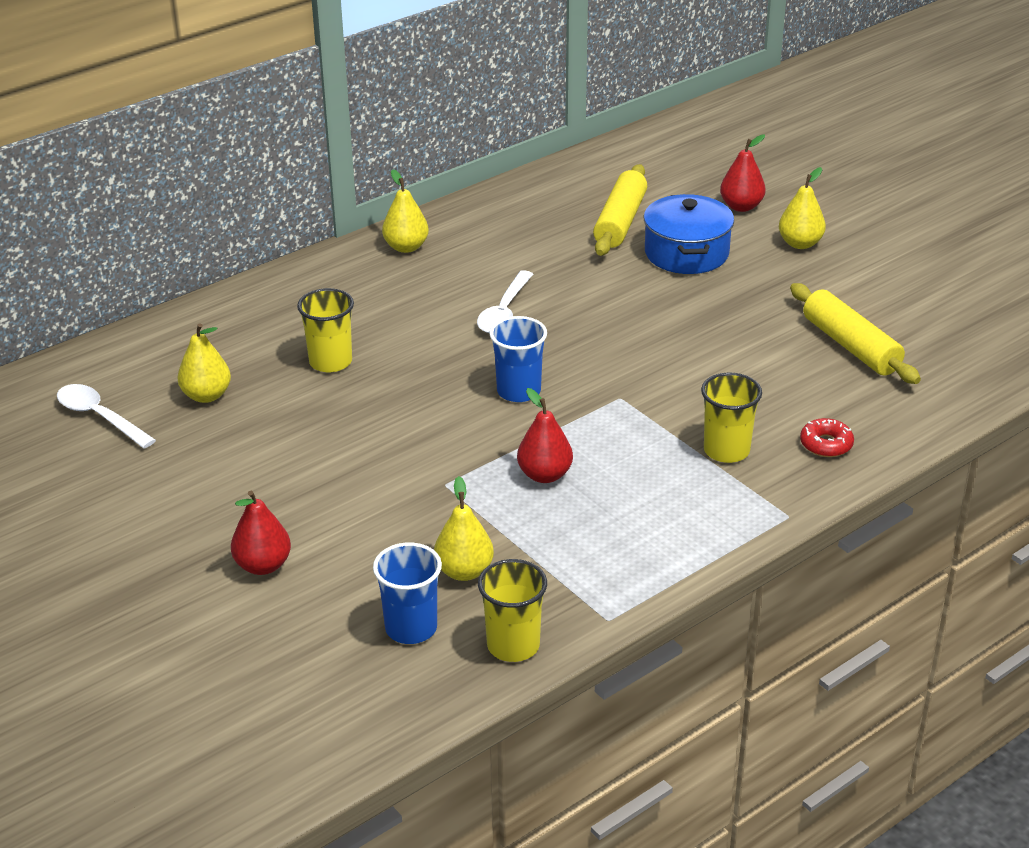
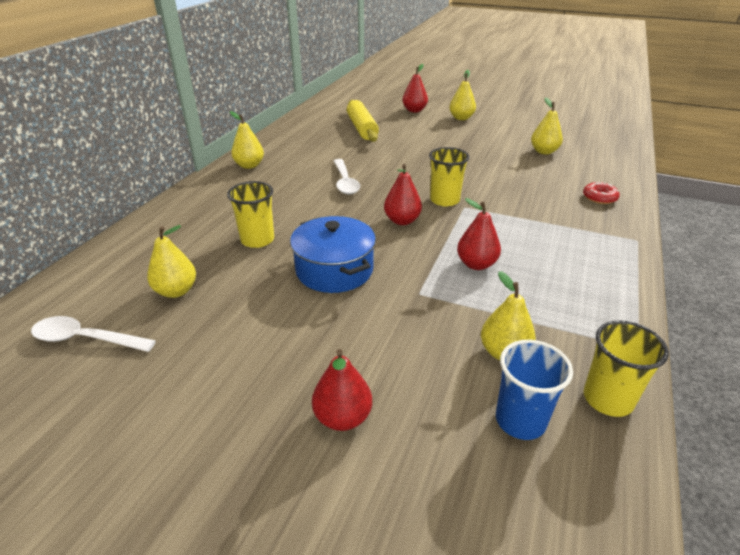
camera: 30 degrees left, 0 degrees up
(518, 391) = (402, 221): blue cup -> red pear
(686, 253) = (412, 133): blue pot -> blue pot (334, 270)
(726, 450) = (557, 216): yellow cup -> yellow cup (444, 200)
(851, 346) = (544, 151): yellow rolling pin -> yellow pear

